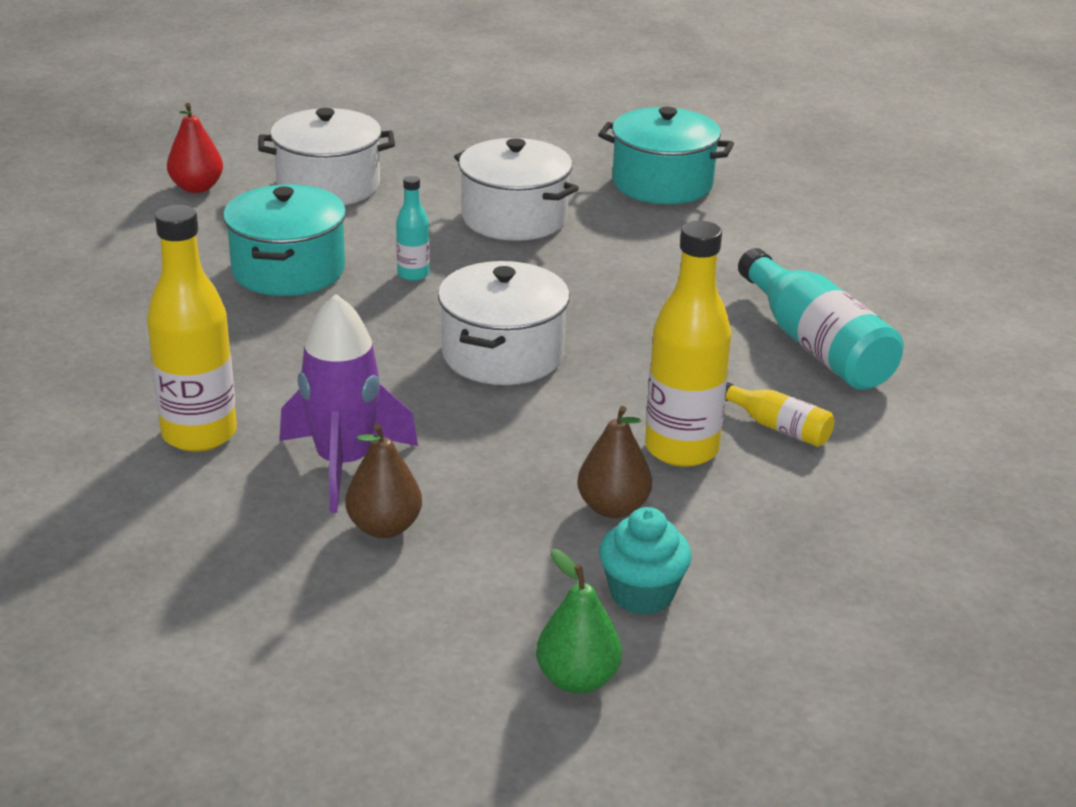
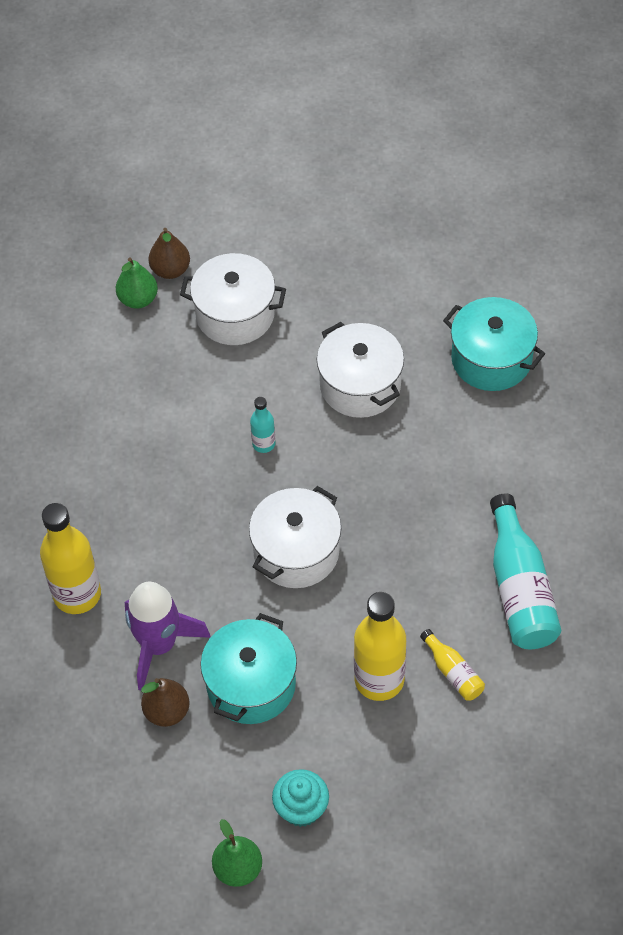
camera: 20 degrees right, 25 degrees up
(197, 187) = (138, 299): red pear -> green pear
(288, 270) = (178, 421): turquoise pot -> turquoise pot (251, 684)
(613, 508) = (313, 727): brown pear -> brown pear (170, 270)

